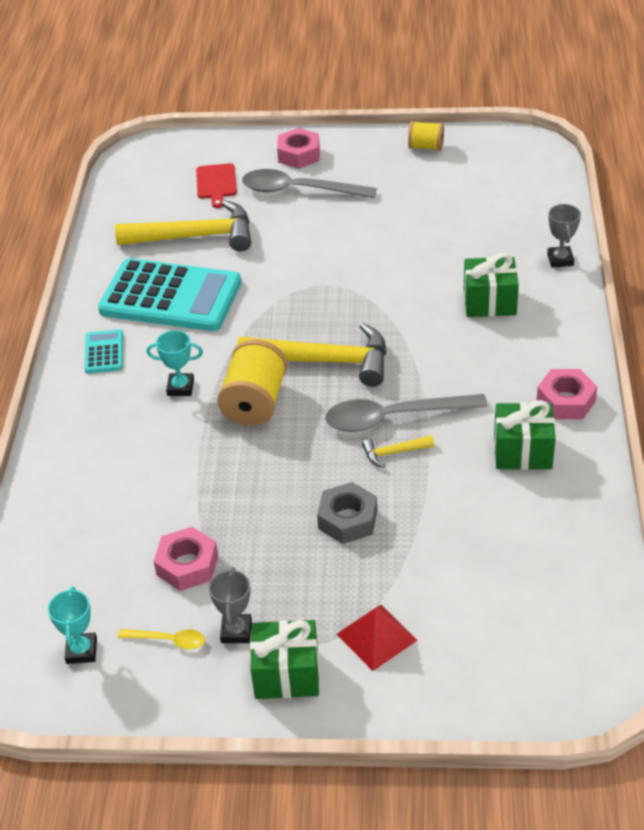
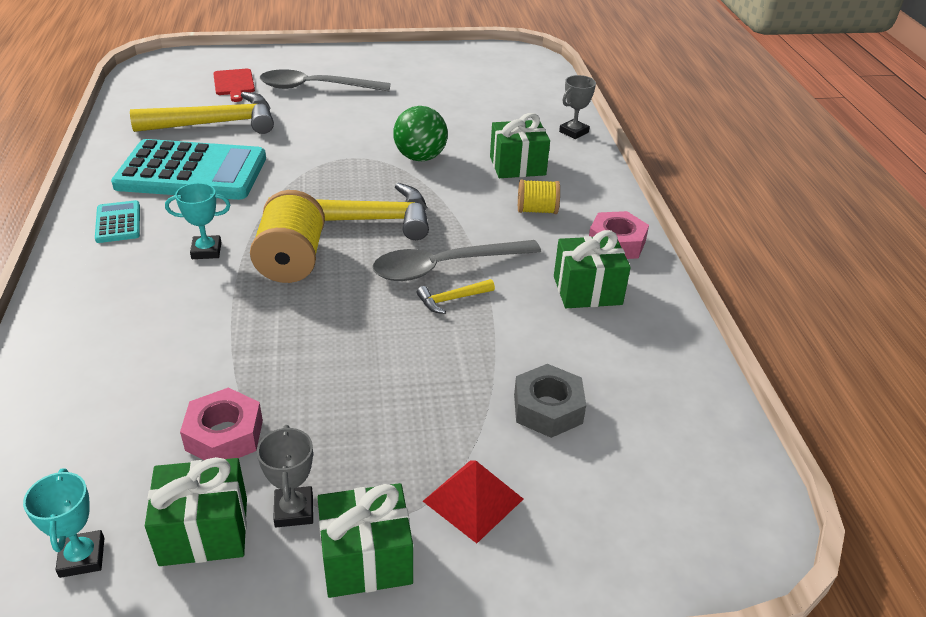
camera: 15 degrees left, 5 degrees down
(168, 640) = (204, 531): yellow spoon -> green gift
(299, 154) = (312, 62): pink nut -> none
(347, 519) = (413, 369): grey nut -> grey nut (547, 408)
(392, 287) = (420, 157): none -> green ball
(426, 147) = (429, 56): yellow spool -> yellow spool (537, 210)
(560, 259) = (573, 132): grey trophy -> grey trophy turned 60 degrees clockwise

